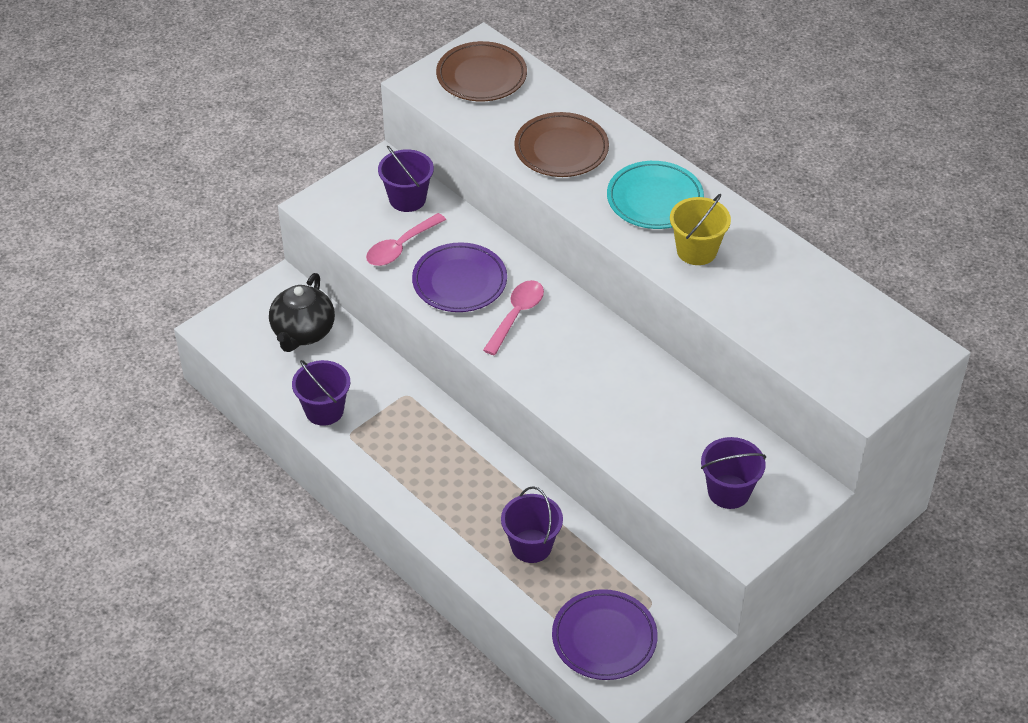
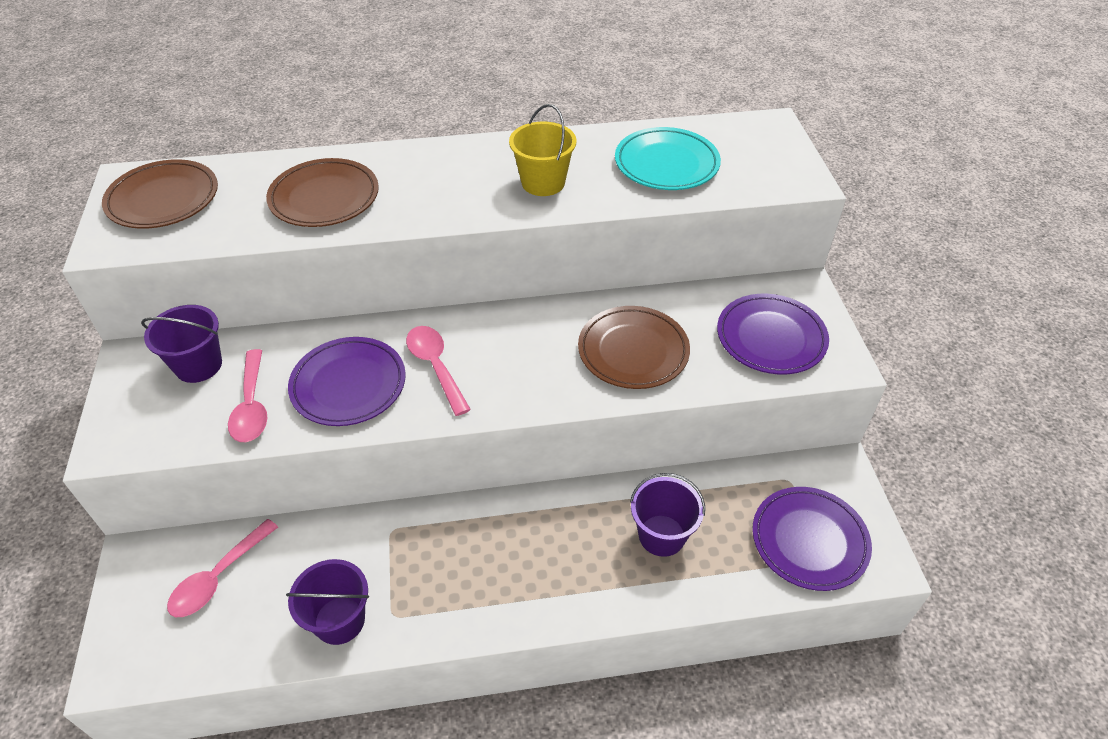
camera: 55 degrees left, 0 degrees up
(303, 333) = (218, 577): black teapot -> pink spoon
(634, 415) = (633, 351): none -> brown plate
(654, 199) = (455, 175): turquoise plate -> turquoise plate (666, 164)
(729, 491) = (771, 338): purple bucket -> purple plate

